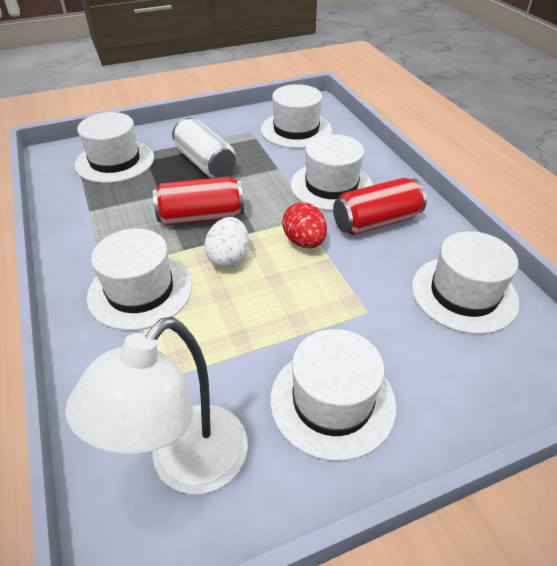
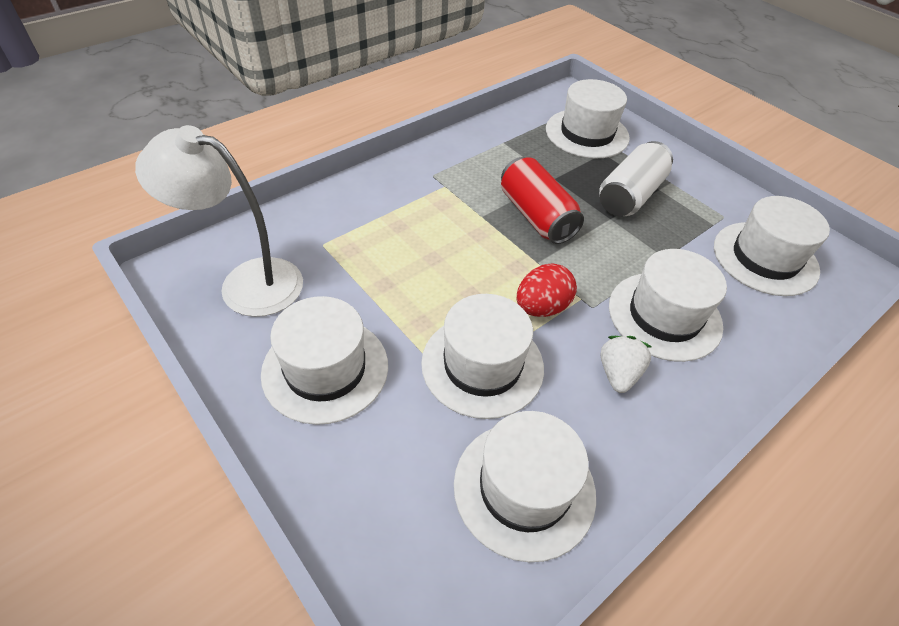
camera: 70 degrees right, 5 degrees up
(140, 290) = (416, 204): white hat -> white hat (482, 365)
(229, 258) = (485, 251): white egg -> none
(376, 222) = (618, 374): red can -> white strawberry

